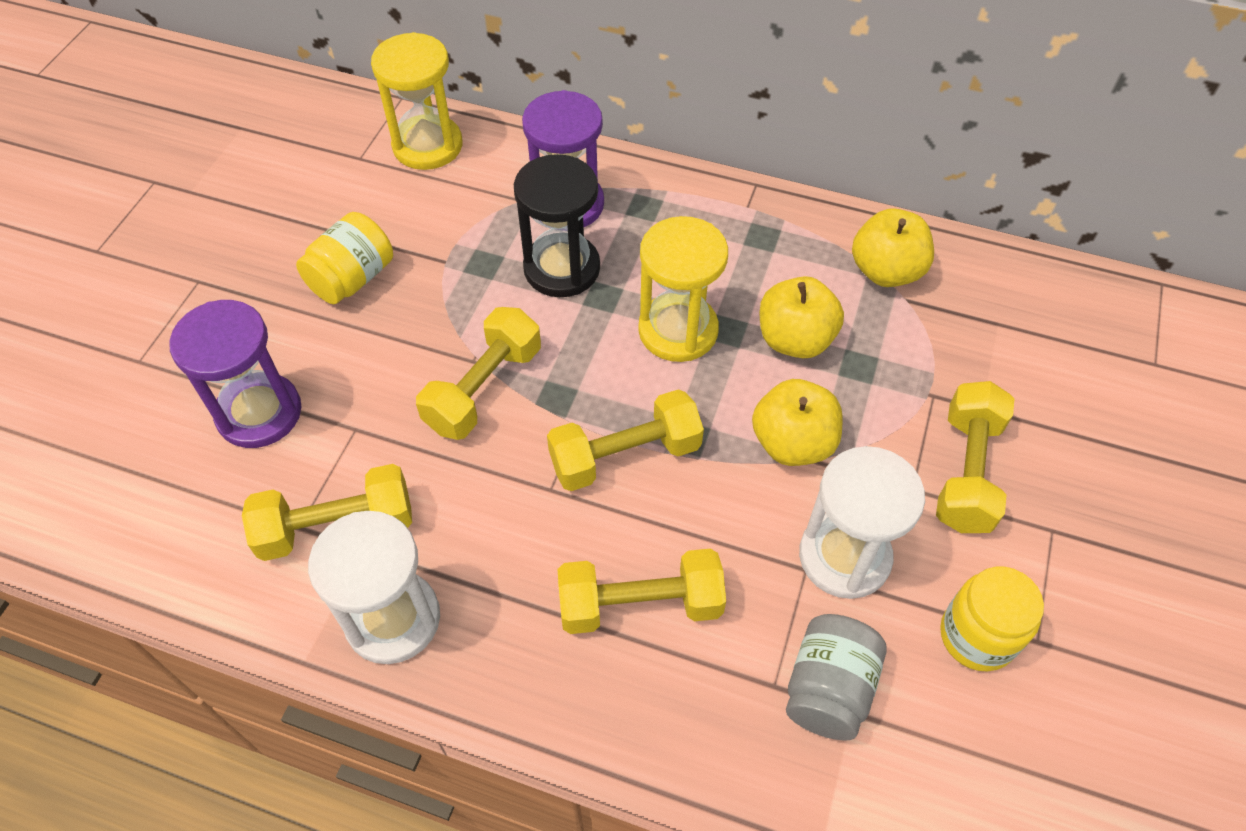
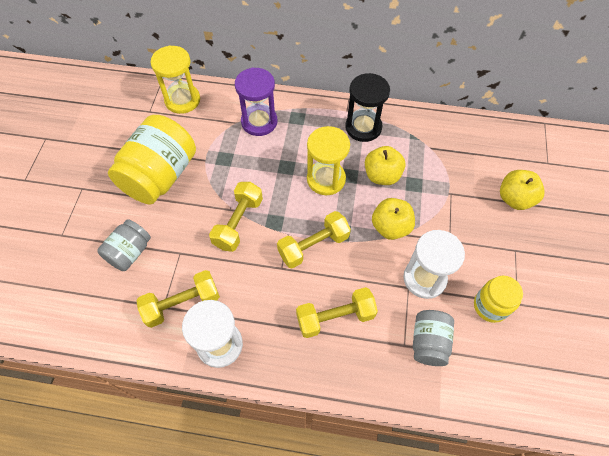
camera: 10 degrees left, 5 degrees up
(259, 413) = (130, 252): purple hourglass -> grey jar
(352, 278) = (160, 176): yellow jar -> yellow jar, size x1.83
(562, 268) = (263, 155): black hourglass -> black hourglass (363, 127)
(886, 271) = (418, 135): yellow apple -> yellow apple (514, 199)
(966, 472) = (472, 228): yellow dumbbell -> none

